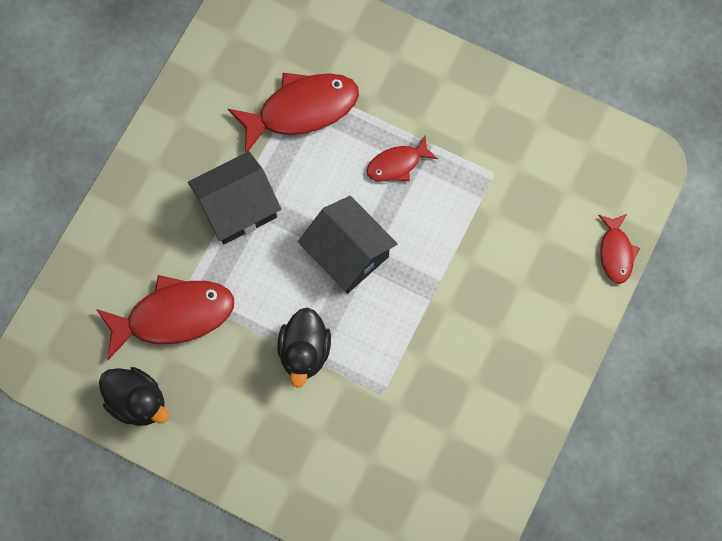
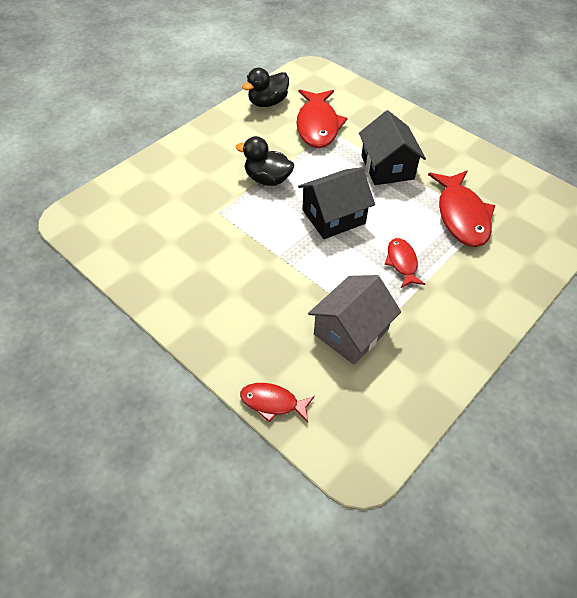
camera: 105 degrees right, 20 degrees down
(509, 199) = (351, 332): none -> grey house

